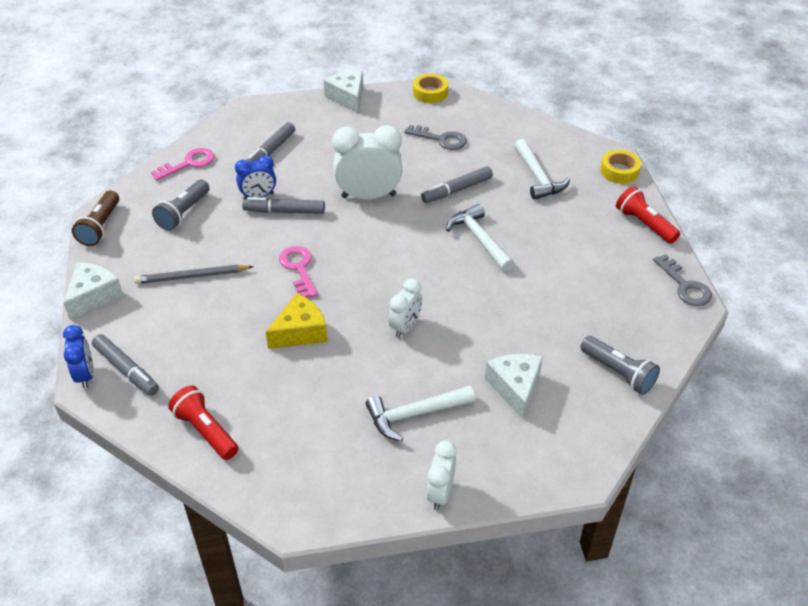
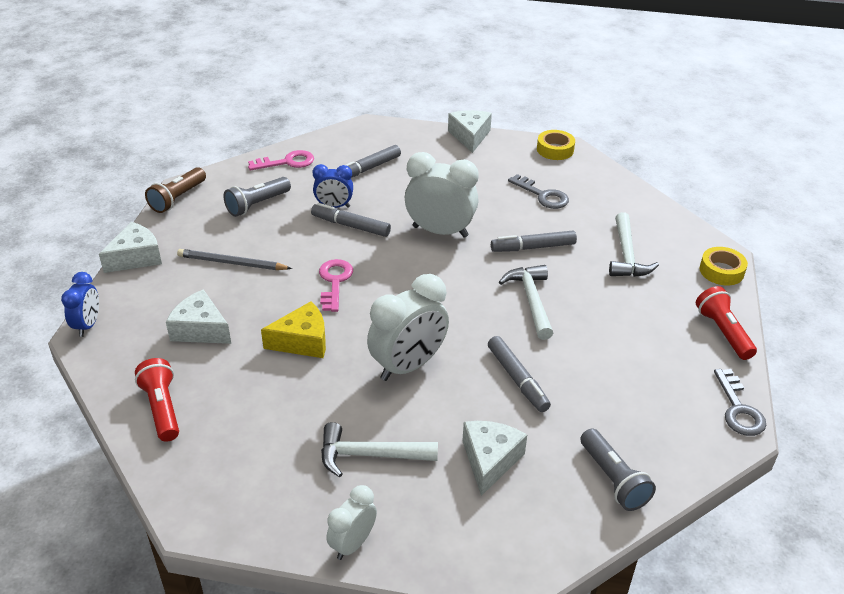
camera: 20 degrees right, 5 degrees down
(126, 370) = (125, 331): grey marker -> grey marker (517, 379)
(198, 348) = (200, 329): none -> white cheese
(405, 327) = (408, 366): white clock -> white clock, size x1.75

